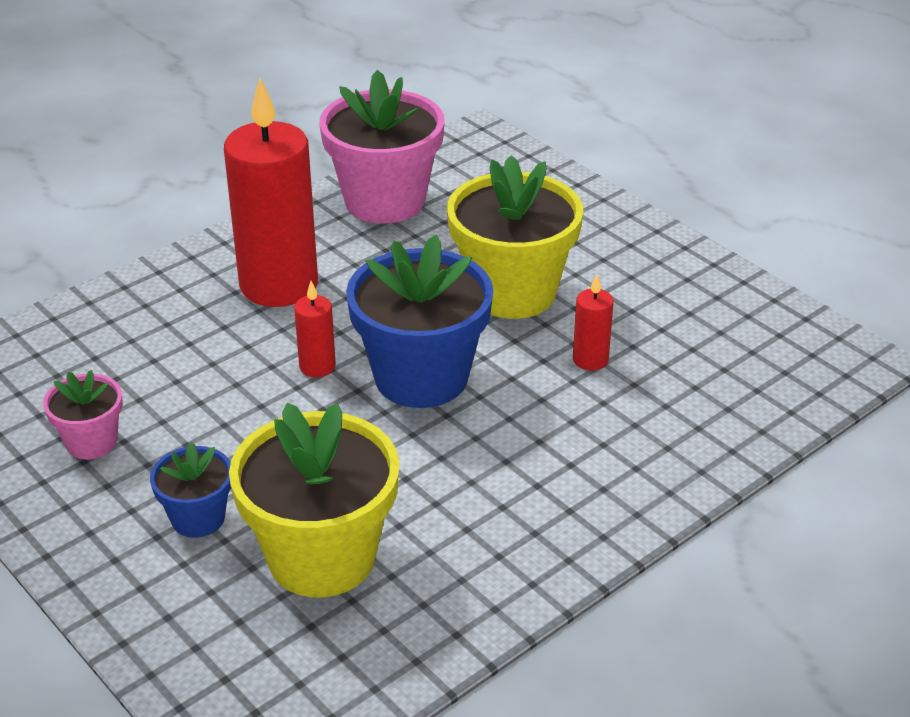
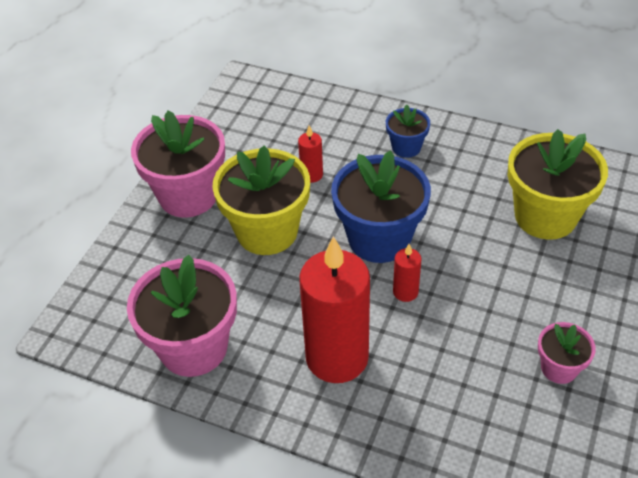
camera: 115 degrees left, 10 degrees up
(198, 518) = (567, 279): blue flower pot -> blue flower pot (406, 147)
(626, 250) = (188, 195): none -> pink flower pot

